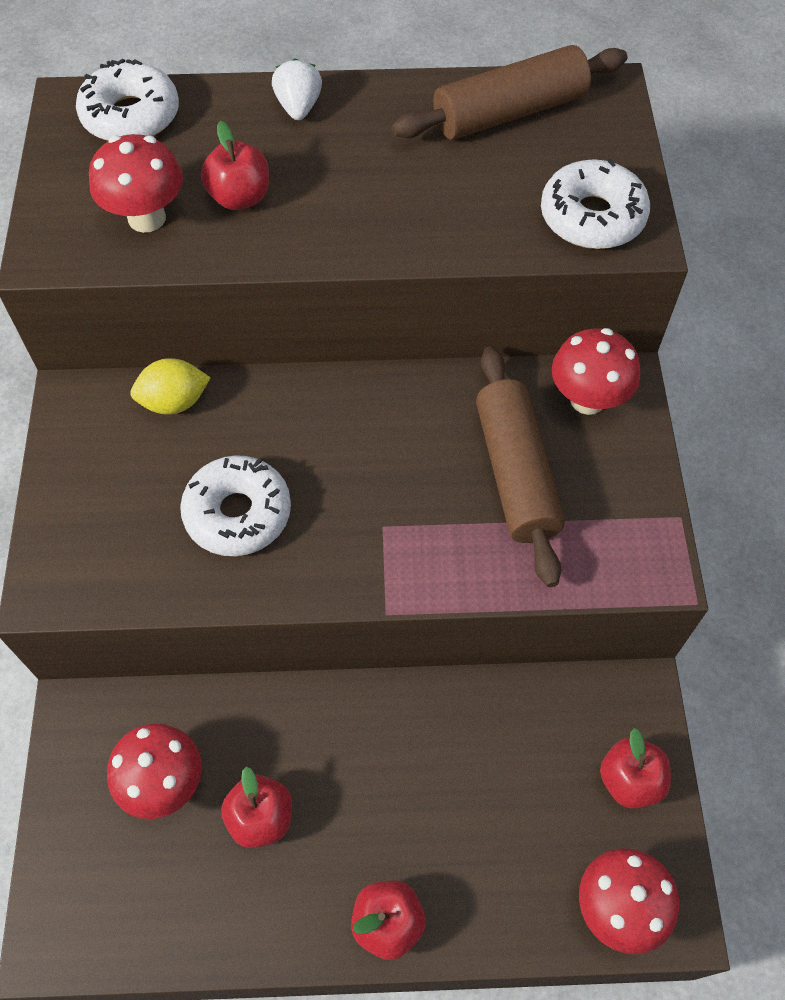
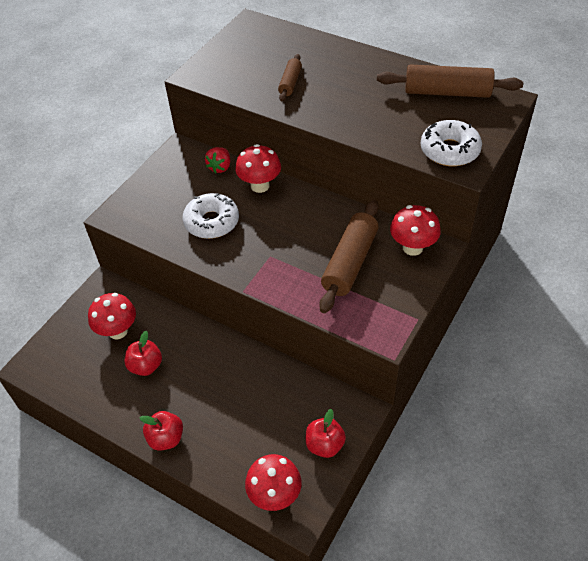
camera: 35 degrees right, 10 degrees down
(131, 116) = (270, 35): white donut -> none
(147, 218) = (244, 77): red mushroom -> red mushroom (260, 186)
(174, 402) = (220, 167): yellow lemon -> red strawberry
(240, 197) = (290, 83): red apple -> brown rolling pin
(298, 107) = (347, 56): white strawberry -> none

